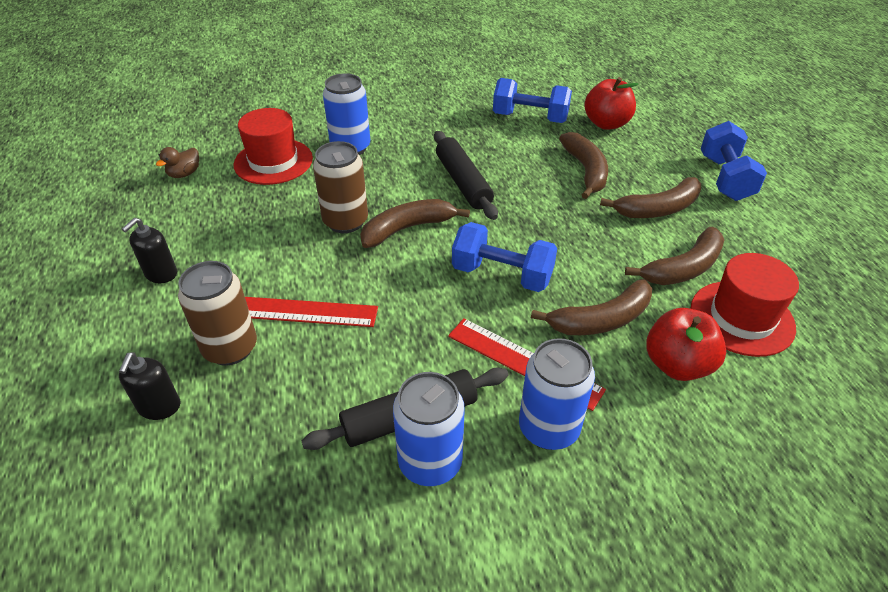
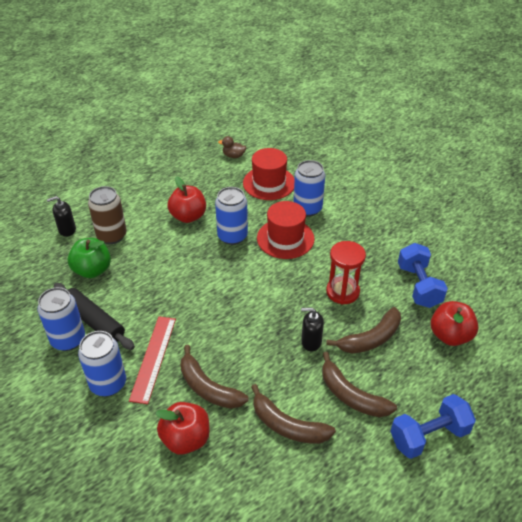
camera: 65 degrees right, 0 degrees up
(161, 274) = (150, 187): black soap dispenser -> black soap dispenser (311, 342)
(267, 251) = (188, 216): none -> red apple
(292, 392) = (92, 270): none -> green apple
(300, 311) = (149, 249): red ruler -> none
(345, 221) = (232, 236): brown can -> blue can
(407, 228) = (242, 266): brown banana -> none
(463, 182) = (308, 275): black rolling pin -> none
(502, 275) = (224, 325): blue dumbbell -> none
(506, 167) = (342, 292): none -> red hourglass
(742, 318) = (251, 472): red hat -> red hat (285, 238)

